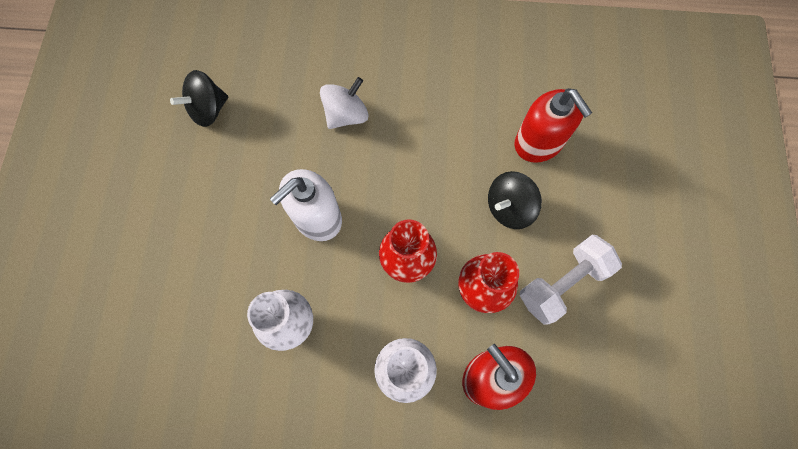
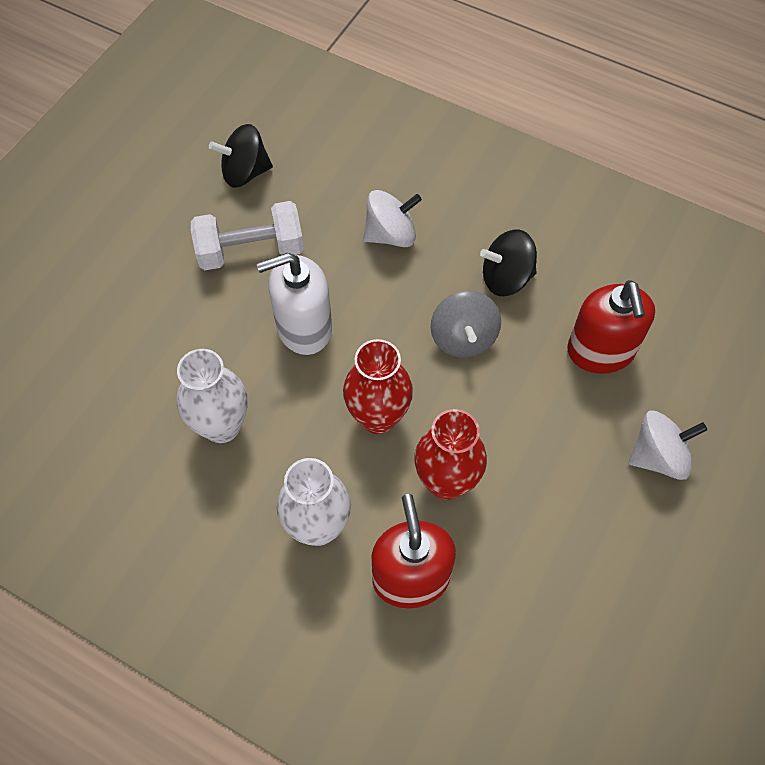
camera: 25 degrees right, 10 degrees down
(438, 175) = (463, 338): none -> grey spinning top
(509, 208) = (528, 407): black spinning top -> black spinning top (506, 278)
(562, 283) = (549, 516): white dumbbell -> white dumbbell (251, 251)
(613, 205) = (658, 456): none -> white spinning top

